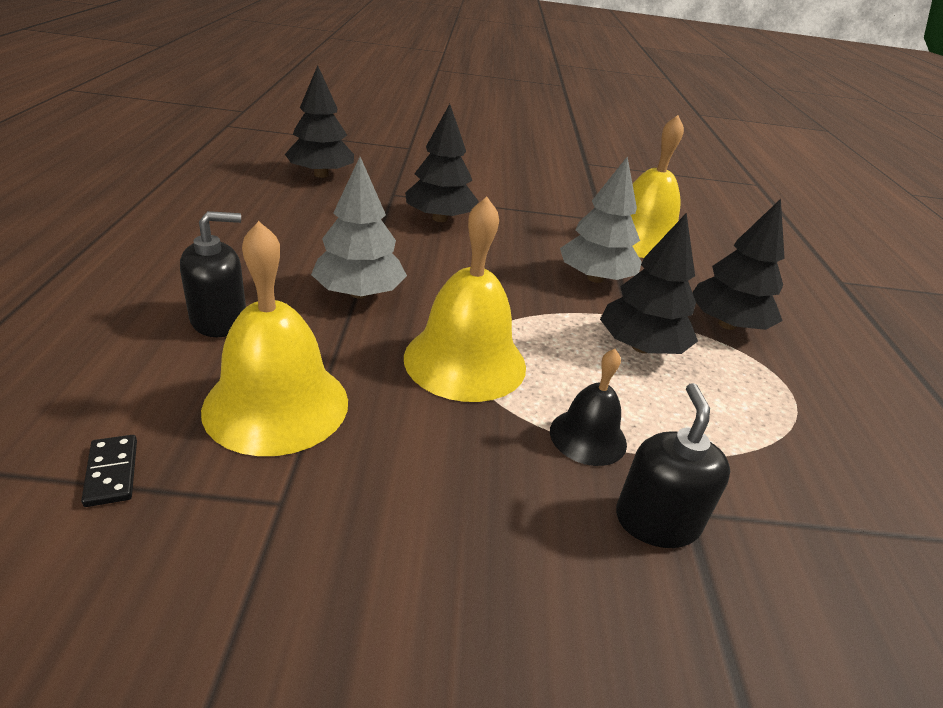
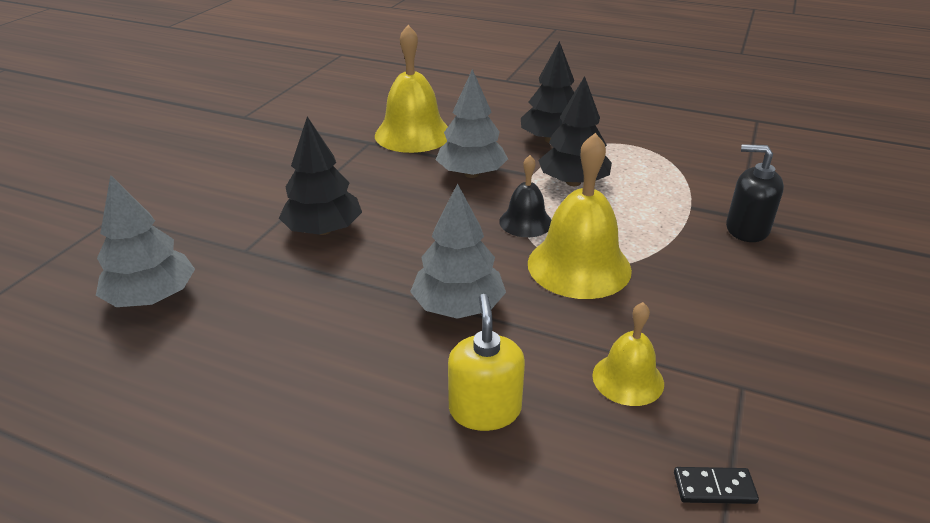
camera: 65 degrees left, 0 degrees up
(219, 320) = (485, 409): black soap dispenser -> yellow soap dispenser
(276, 405) = (628, 379): yellow bell -> yellow bell, size x0.56
(321, 174) = (152, 297): black tree -> grey tree
(588, 437) = (672, 232): black bell -> black bell (525, 222)

